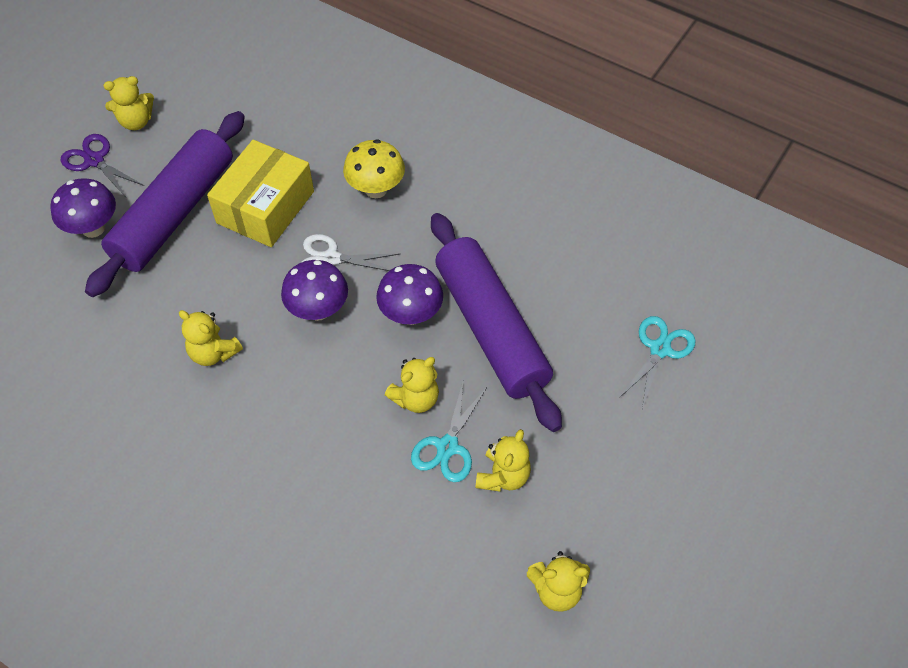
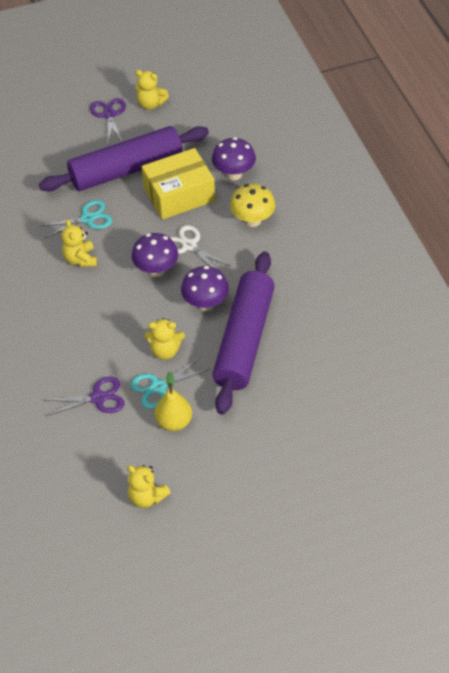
camera: 40 degrees right, 5 degrees down
(93, 228) = (76, 153): purple mushroom -> purple mushroom (234, 174)
(389, 509) = (98, 398): none -> purple scissors
(503, 476) = (174, 422): yellow teddy bear -> yellow pear
(659, 349) = (334, 414): turquoise scissors -> turquoise scissors (87, 218)

